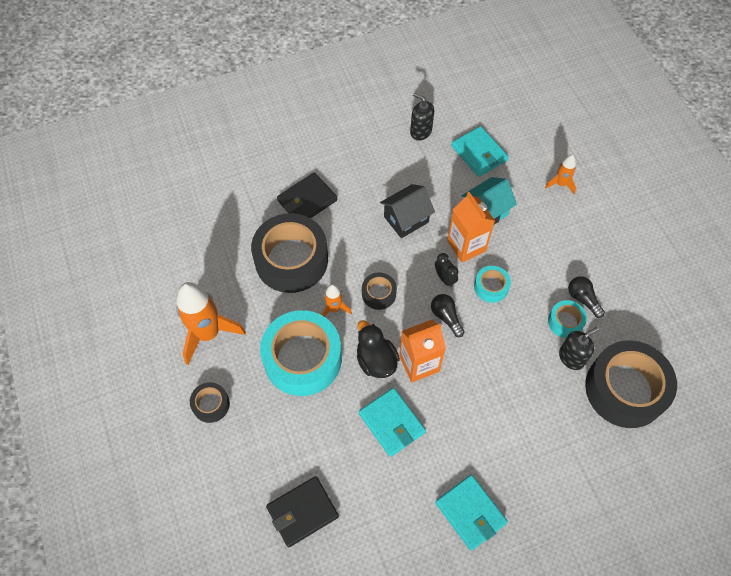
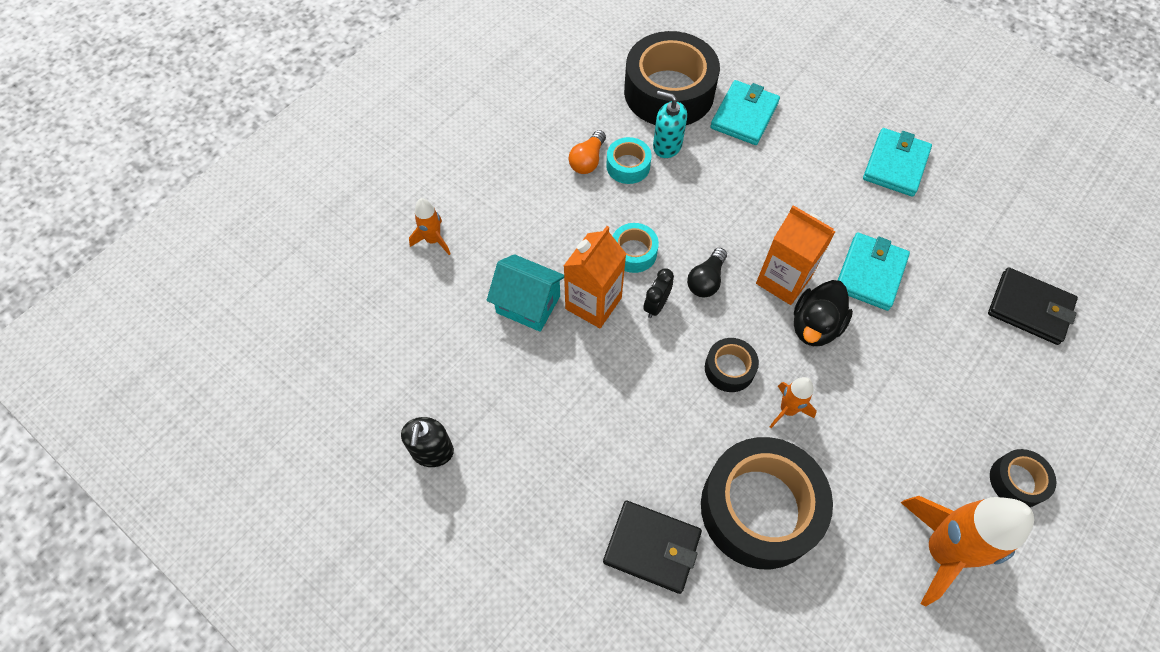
camera: 120 degrees left, 0 degrees up
(302, 358) = (877, 408): turquoise tape -> none
(406, 219) = (598, 393): black house -> none
(479, 153) = (433, 354): turquoise wallet -> turquoise wallet (744, 115)
(571, 357) = (667, 145): black soap dispenser -> turquoise soap dispenser
(583, 299) = (587, 160): black light bulb -> orange light bulb

